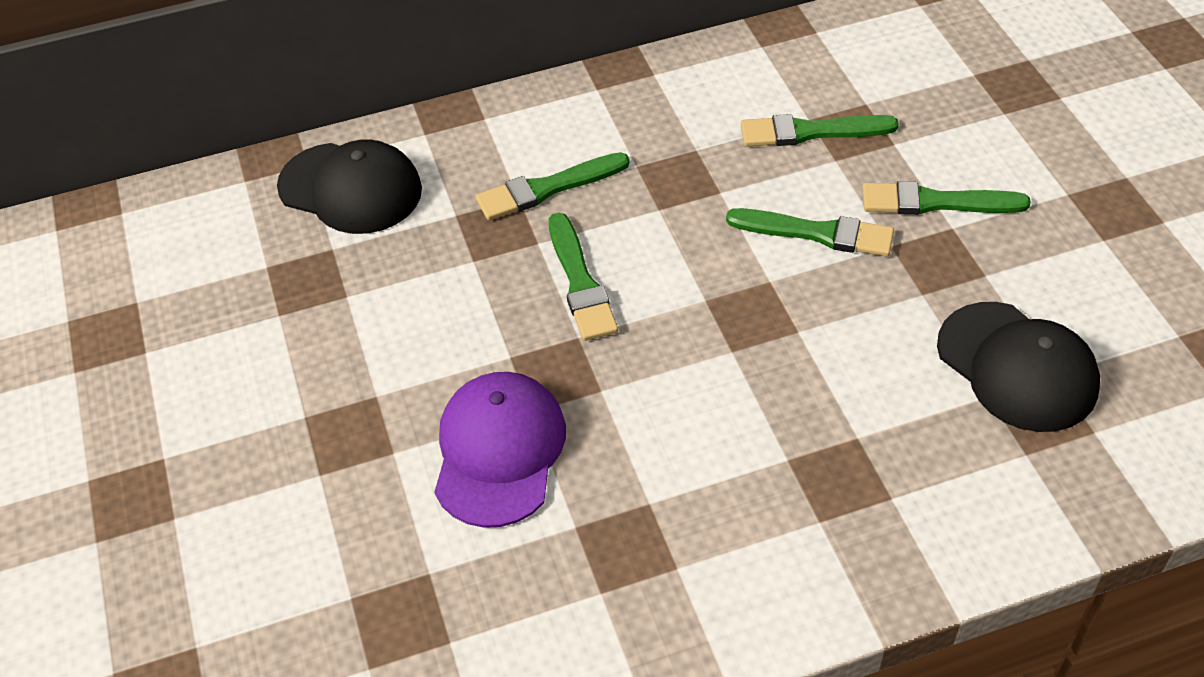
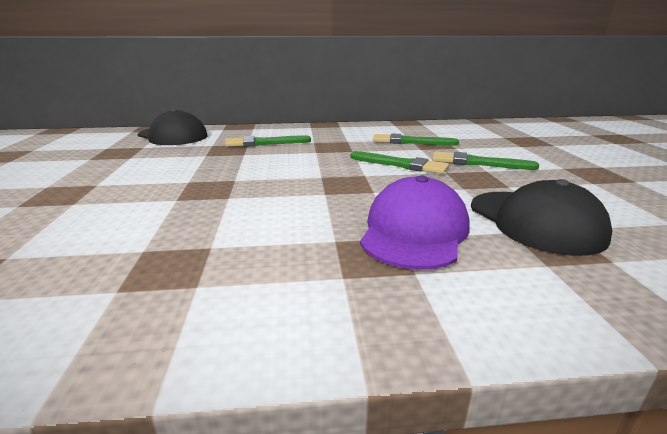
camera: 10 degrees right, 25 degrees down
(499, 451) = (136, 211): purple cap -> purple cap (414, 231)
(580, 282) = (254, 165): green brush -> none

